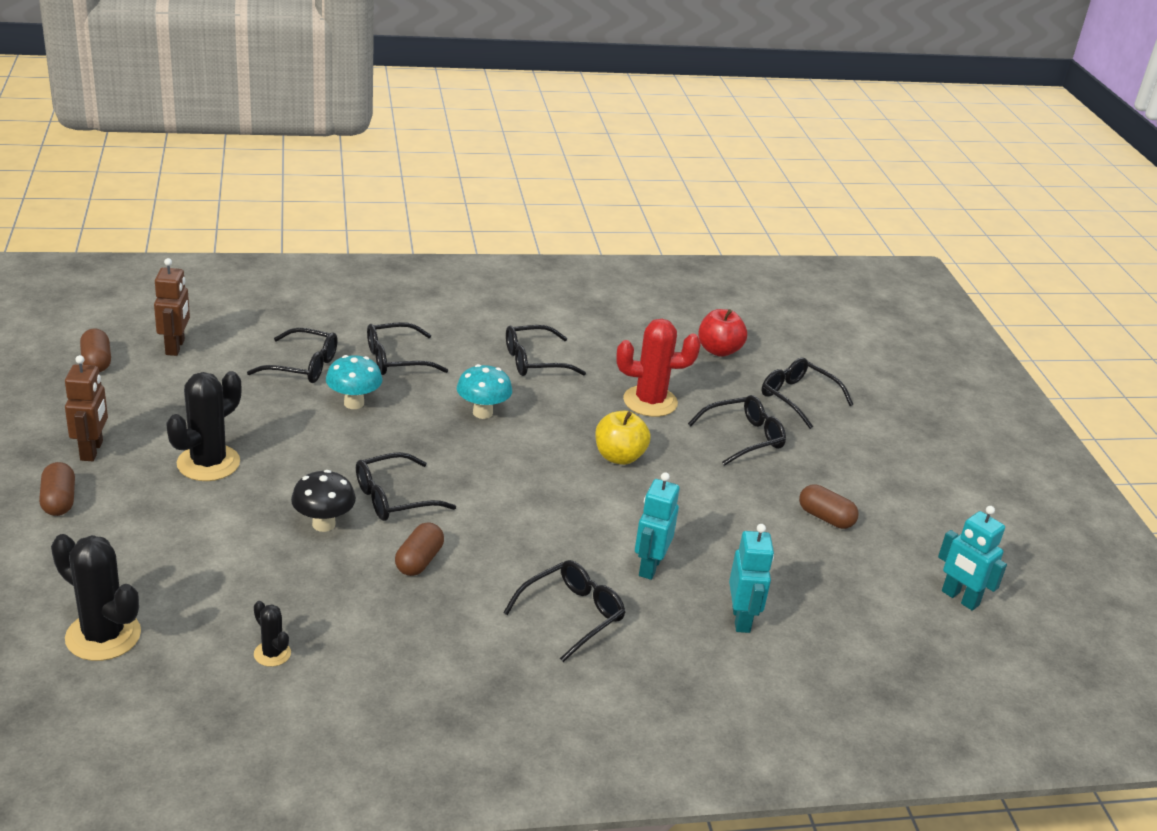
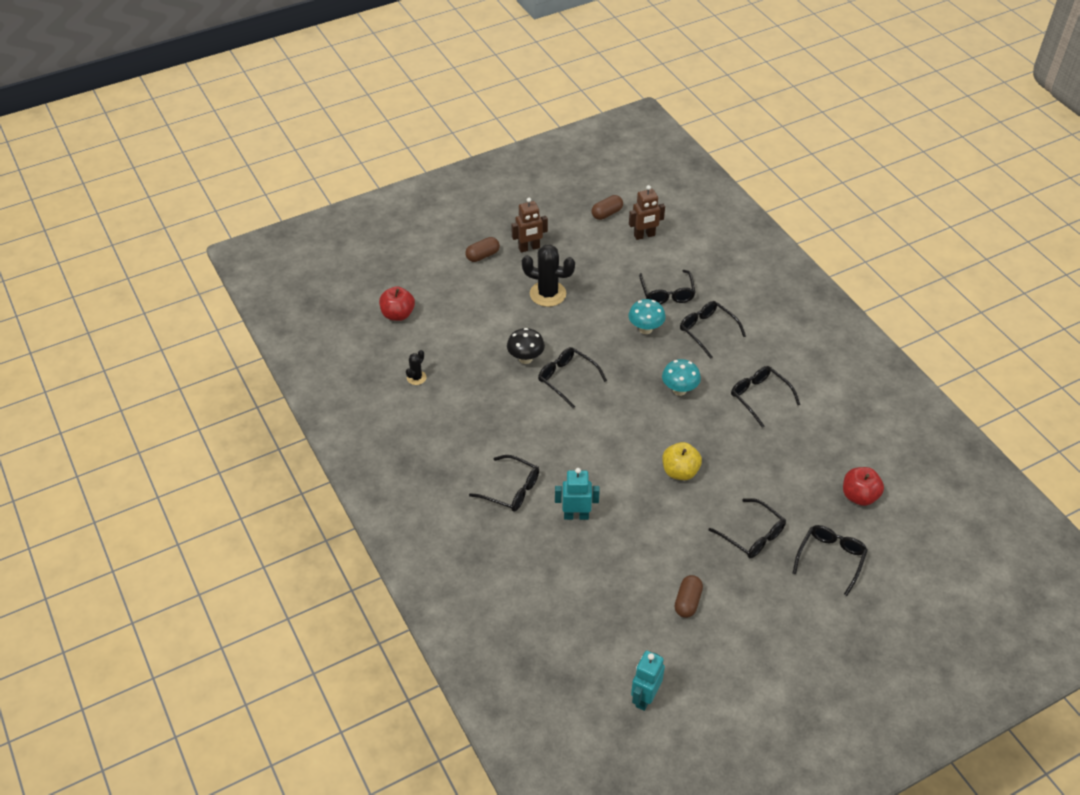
camera: 75 degrees right, 15 degrees up
(103, 636) = (398, 314): black cactus -> red apple
(419, 561) = (518, 408): brown capsule -> none
(650, 401) = (757, 472): red cactus -> none
(741, 619) = (553, 574): turquoise robot -> none

